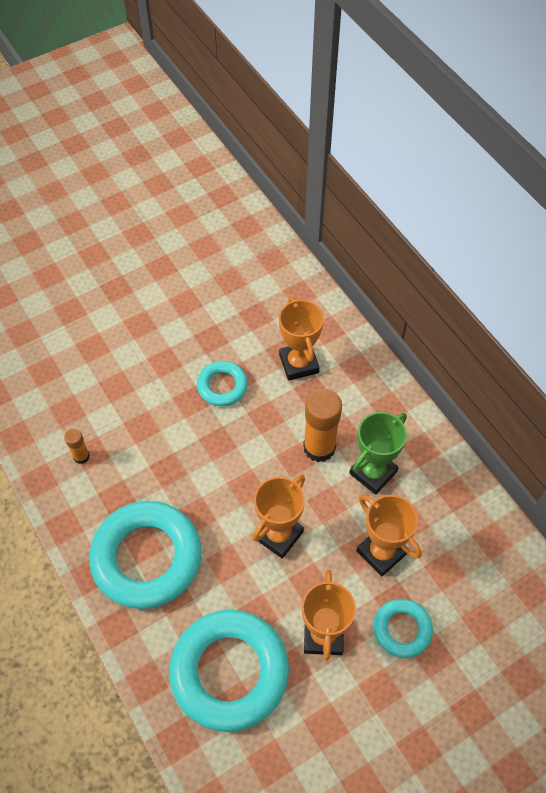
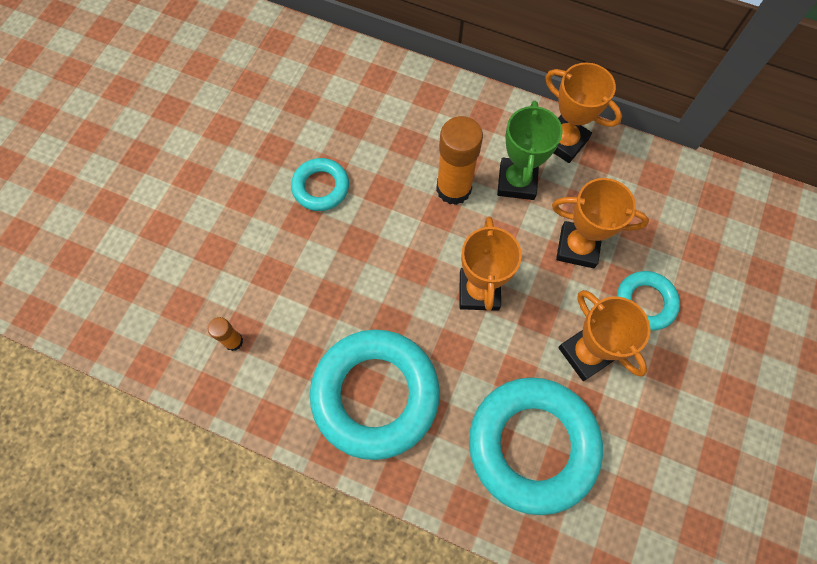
camera: 35 degrees left, 10 degrees up
(299, 364) = (376, 124): orange trophy -> orange trophy (564, 141)

